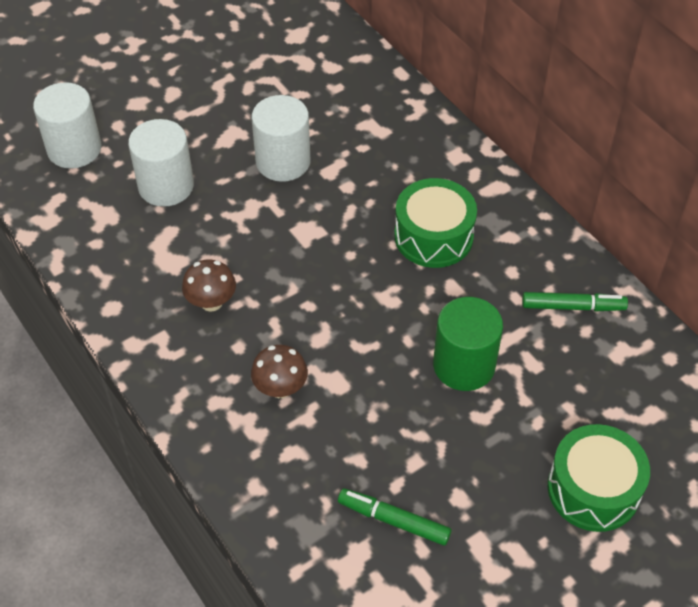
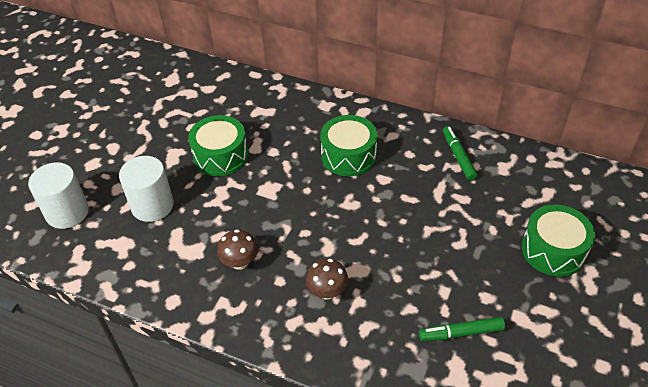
camera: 30 degrees left, 5 degrees down
(283, 162) = (221, 156): white cylinder -> green drum
(464, 365) = (426, 219): green cylinder -> none
(573, 307) = (458, 156): green marker -> green marker turned 75 degrees counterclockwise

